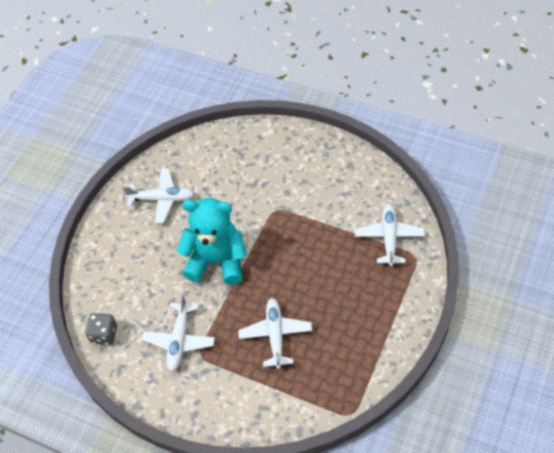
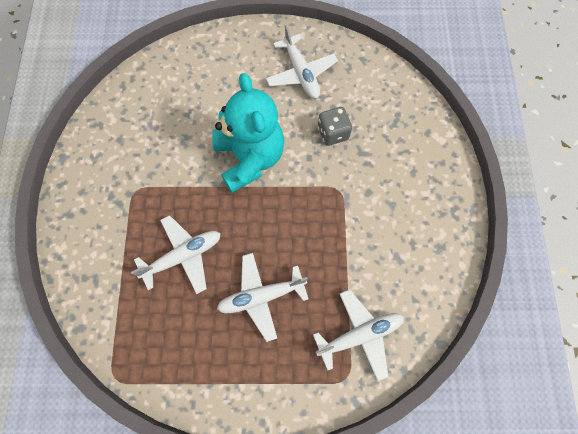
camera: 60 degrees right, 15 degrees up
(104, 334) = (128, 94): grey dice -> grey dice (333, 133)
(179, 340) = (144, 163): white plane -> white plane (261, 296)

